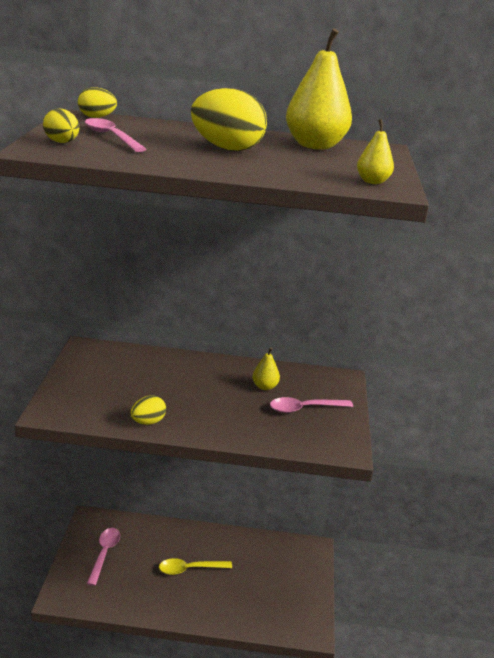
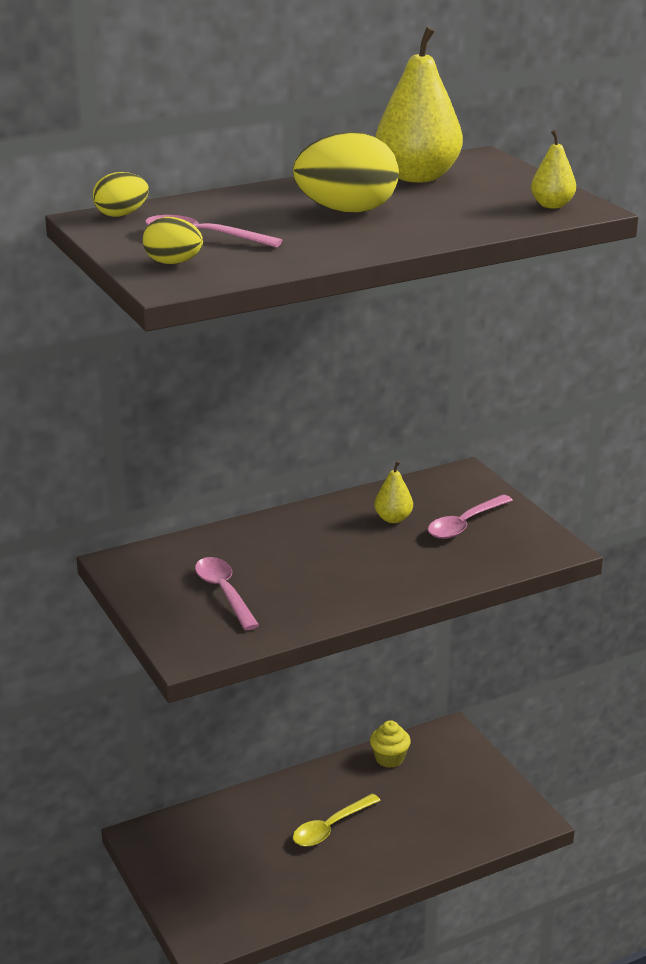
camera: 30 degrees left, 0 degrees up
(104, 554) = (206, 865): pink spoon -> pink spoon (224, 592)
(148, 422) = (318, 612): yellow egg -> none
(262, 545) = (389, 758): none -> yellow cupcake

